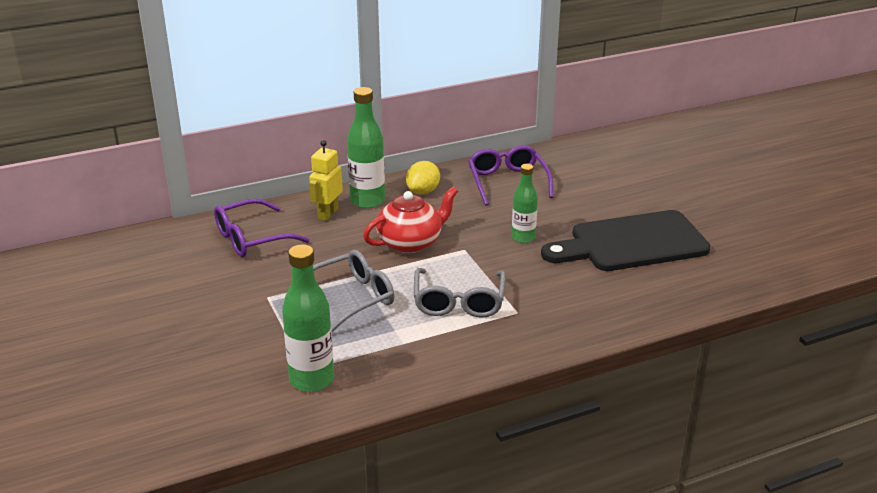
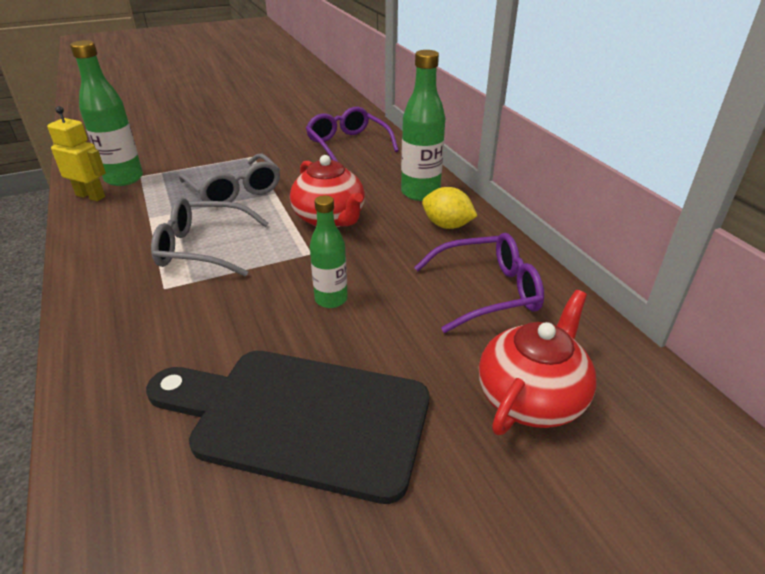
camera: 90 degrees right, 5 degrees up
(327, 214) = (392, 174): yellow robot -> yellow robot (91, 196)
(598, 177) = (531, 397): none -> red teapot
(632, 243) = (300, 418): black cutting board -> black cutting board turned 60 degrees counterclockwise

